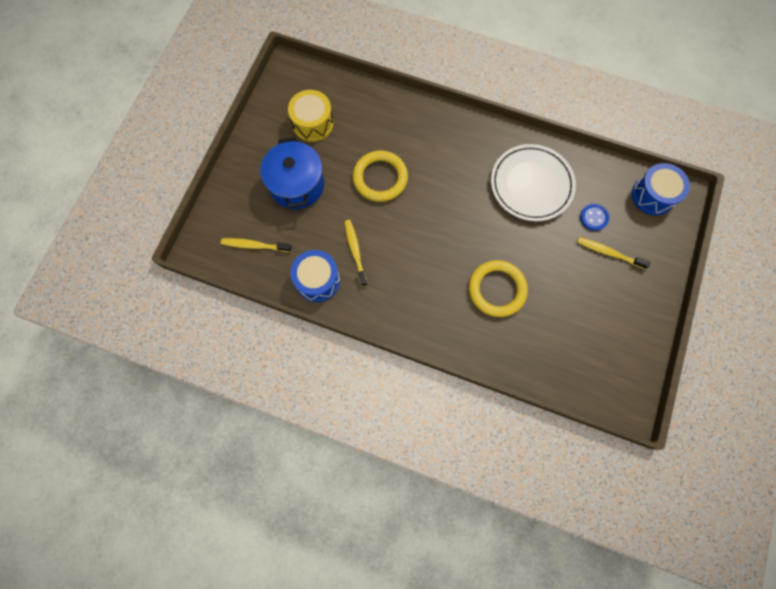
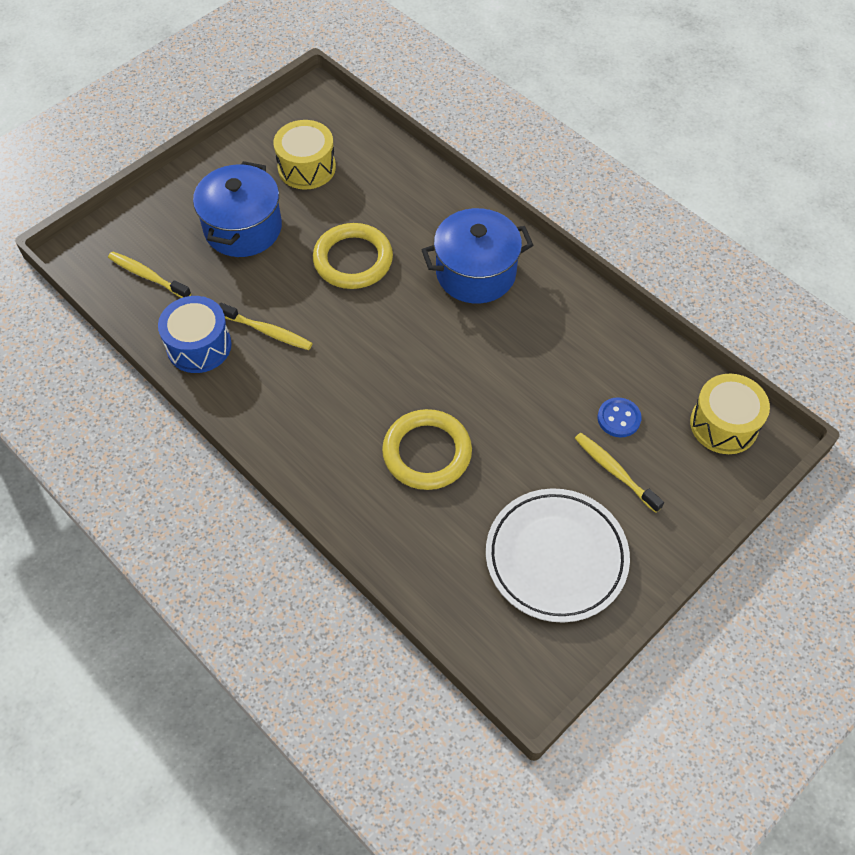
camera: 25 degrees right, 15 degrees down
(355, 251) = (268, 331): yellow toothbrush -> yellow toothbrush turned 105 degrees clockwise
(460, 155) = (475, 273): none -> blue pot
(531, 185) = (552, 344): white plate -> white plate (556, 558)
(653, 195) = (724, 424): blue drum -> yellow drum

